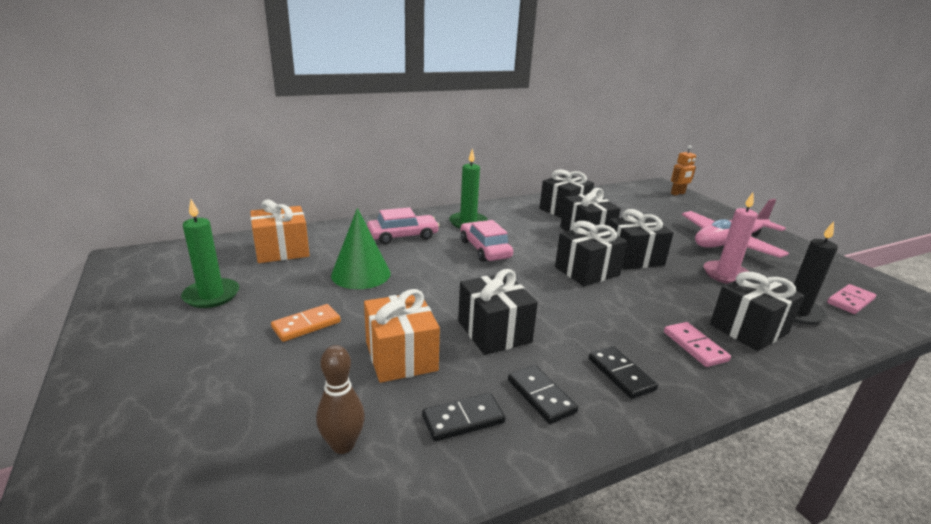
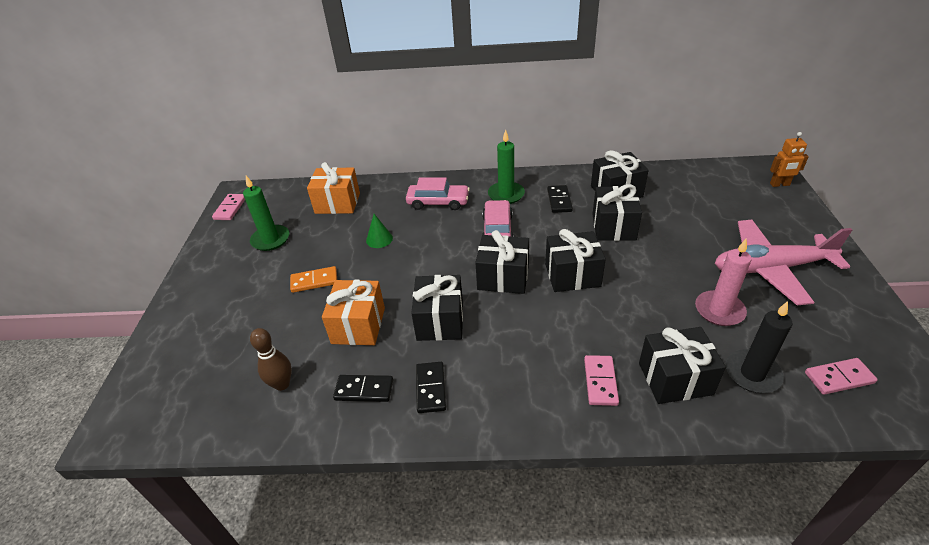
camera: 30 degrees right, 15 degrees up
(125, 274) = (230, 208): none -> pink domino
(361, 274) = (379, 239): green cone -> green cone, size x0.55
(621, 374) = (508, 389): black domino -> black domino (559, 200)
(633, 258) = (635, 268): black gift -> black gift (503, 277)

